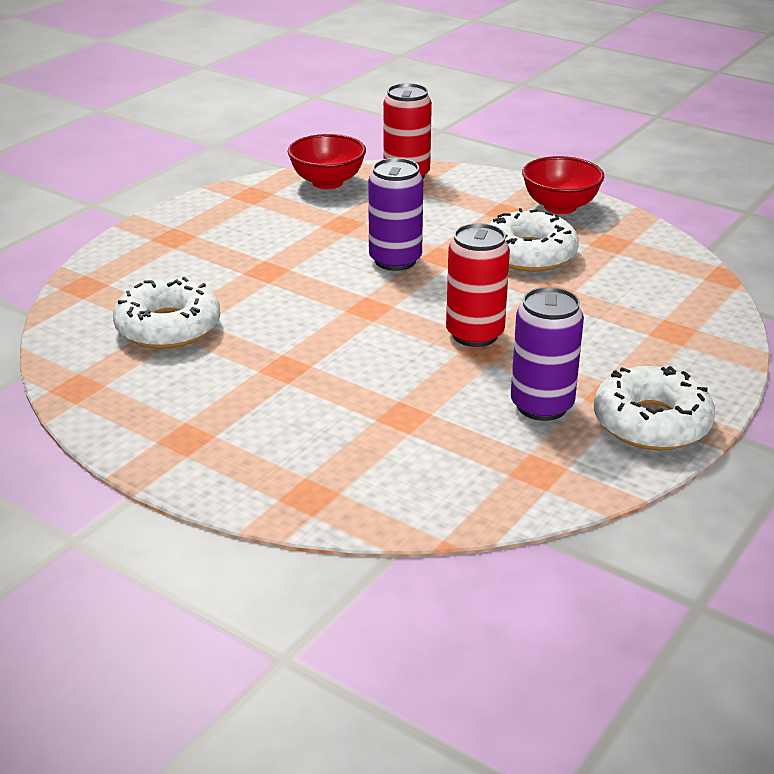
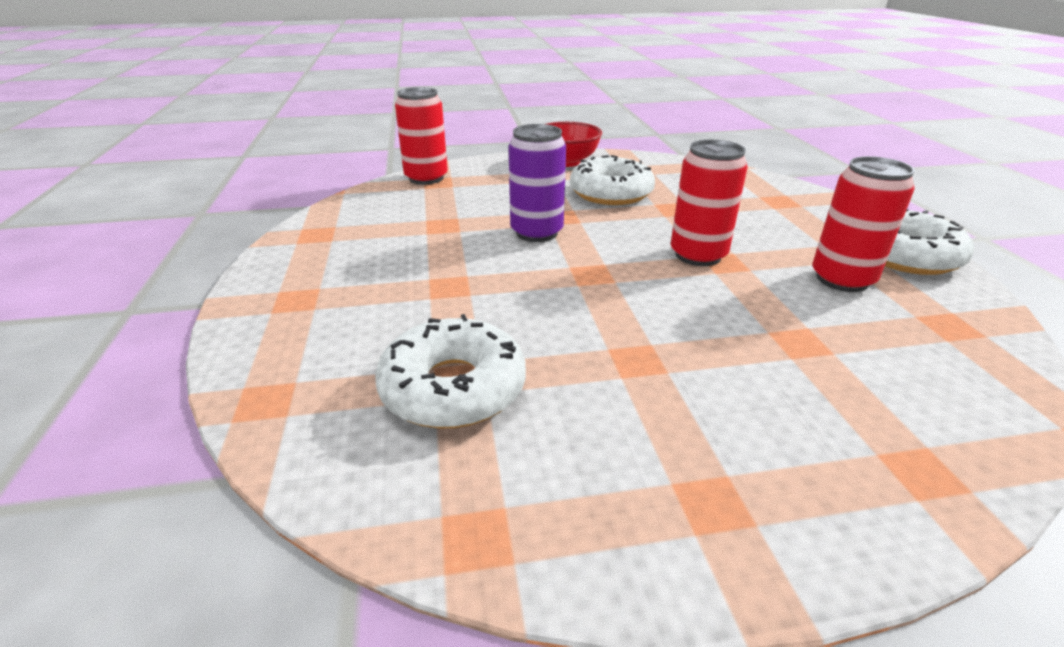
camera: 45 degrees left, 0 degrees up
(327, 182) = (371, 202): red bowl -> none
(542, 406) = (842, 279): purple can -> red can

